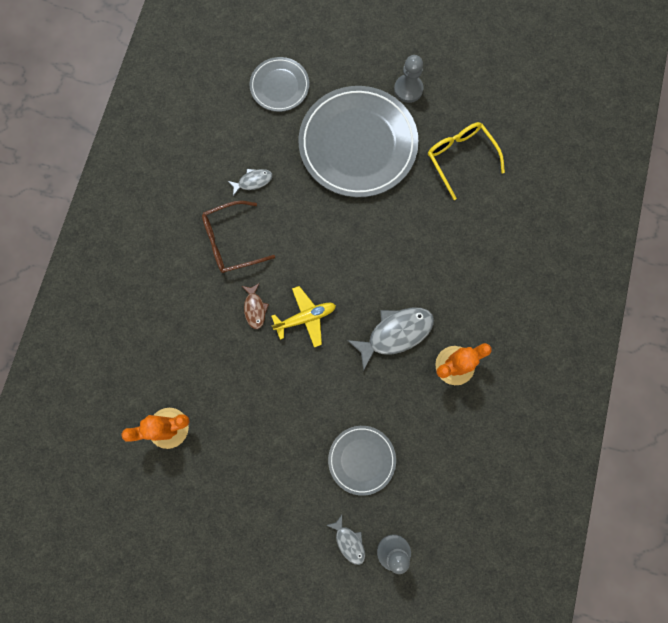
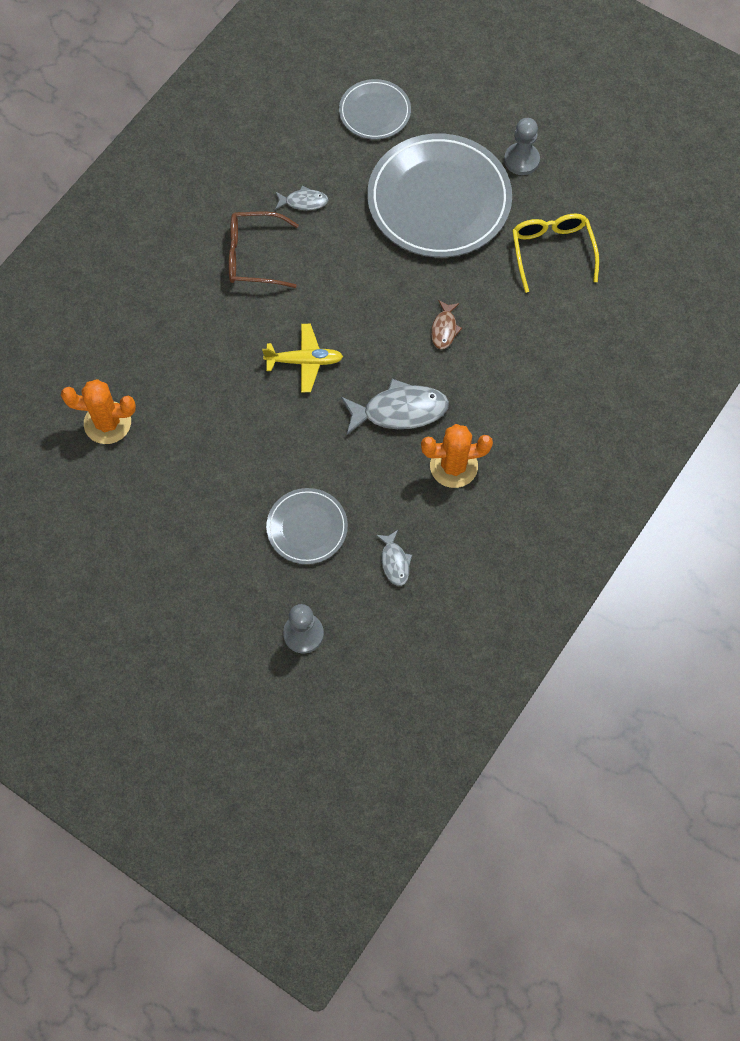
camera: 20 degrees right, 10 degrees down
(255, 308) = (252, 333): brown fish -> brown fish (444, 329)
(349, 542) = (258, 606): grey fish -> grey fish (395, 562)

